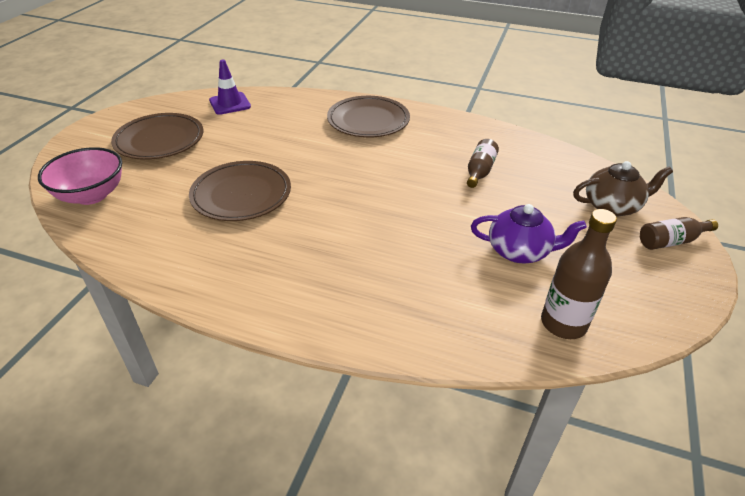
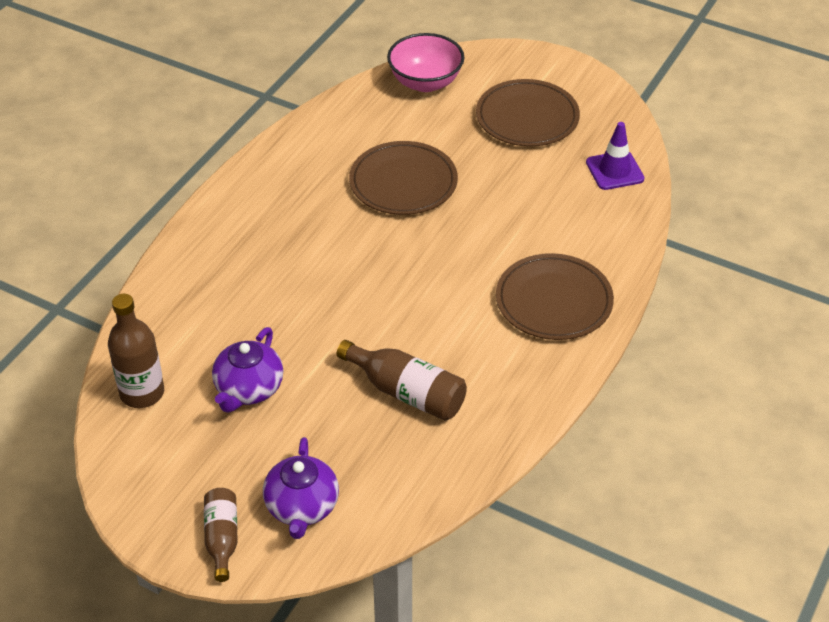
camera: 100 degrees right, 5 degrees up
(479, 171) = (407, 392): brown bottle -> brown bottle, size x1.51
(612, 206) = (302, 507): brown teapot -> purple teapot

